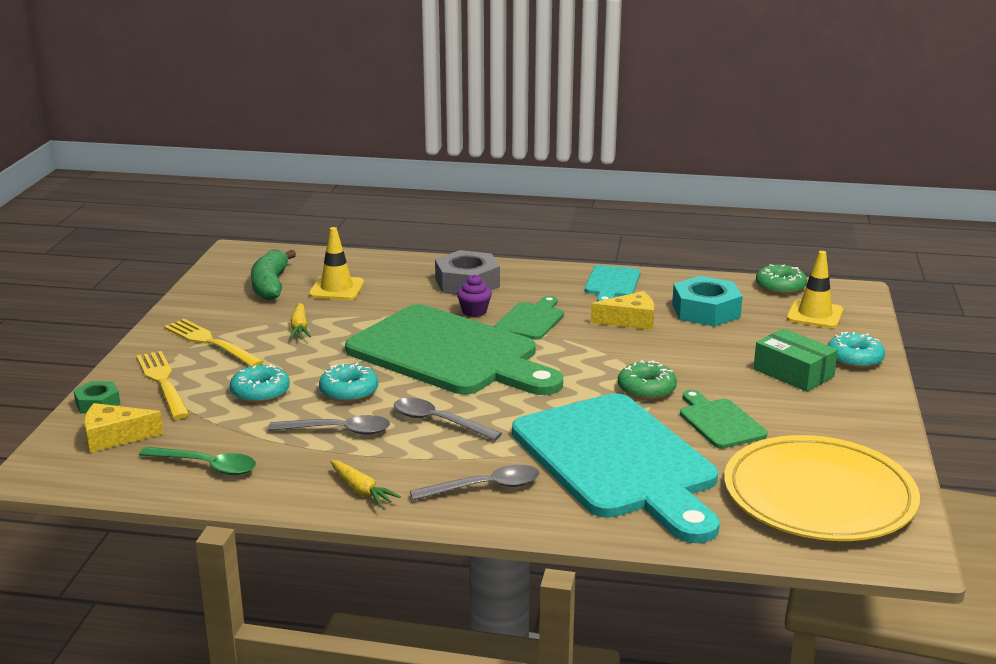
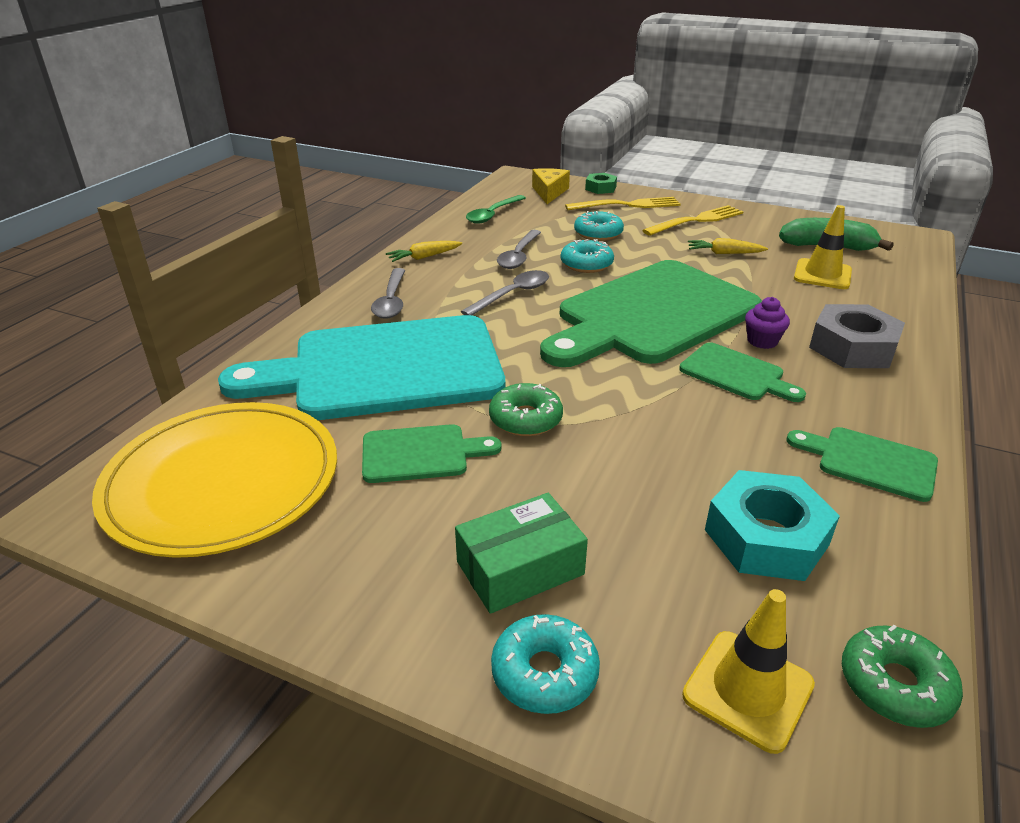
camera: 105 degrees right, 10 degrees up
(612, 284) = (870, 462): turquoise cutting board -> green cutting board
(630, 321) = (730, 450): yellow cheese -> none

